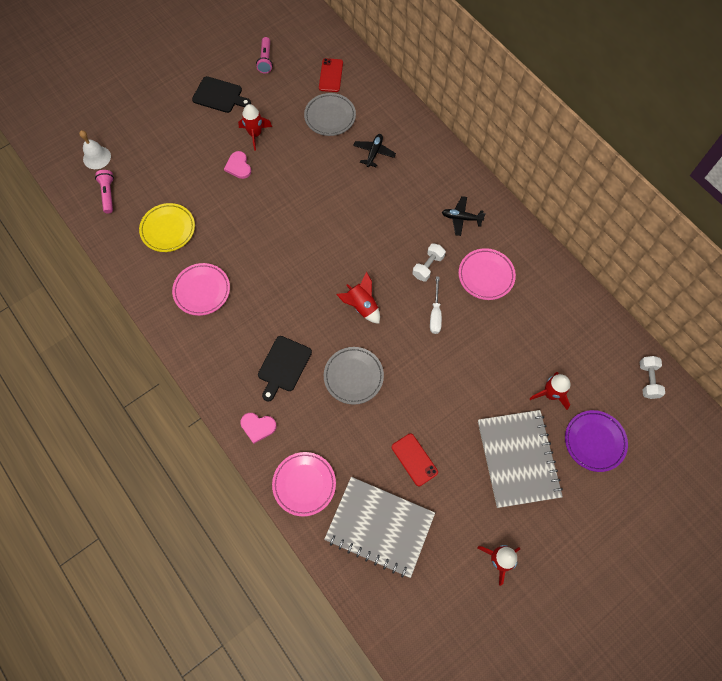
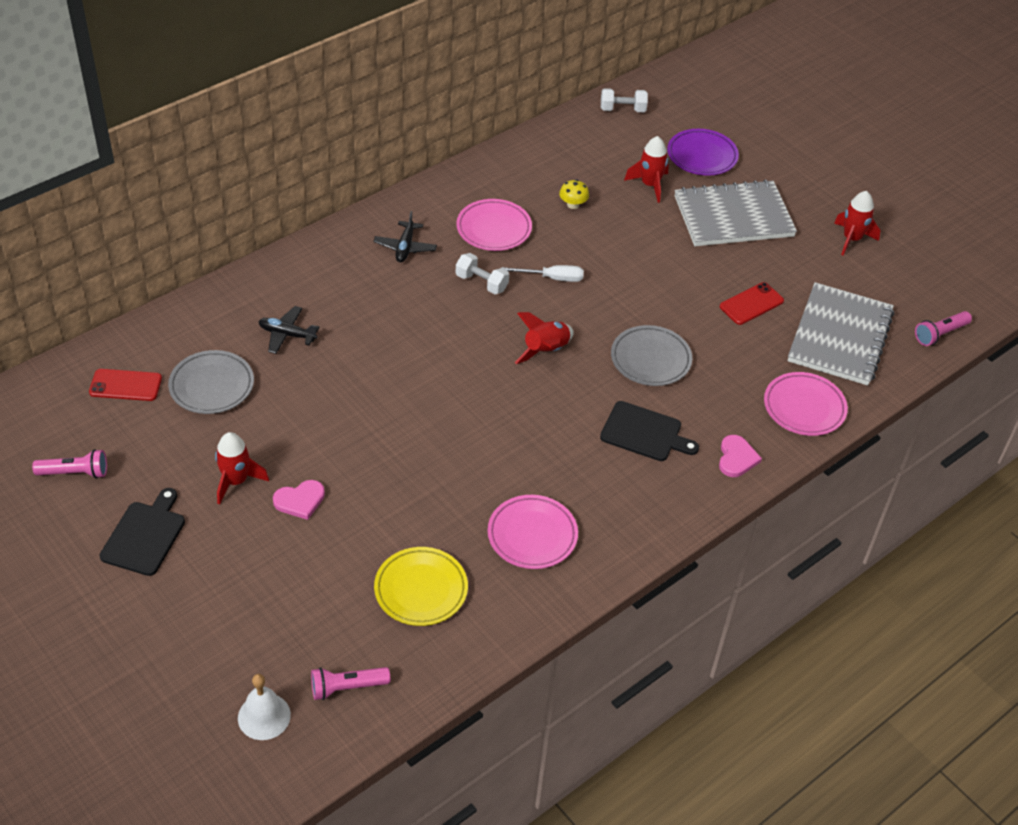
camera: 95 degrees left, 20 degrees down
(384, 617) = (940, 334): none -> pink flashlight
(519, 333) = (573, 204): none -> yellow mushroom

